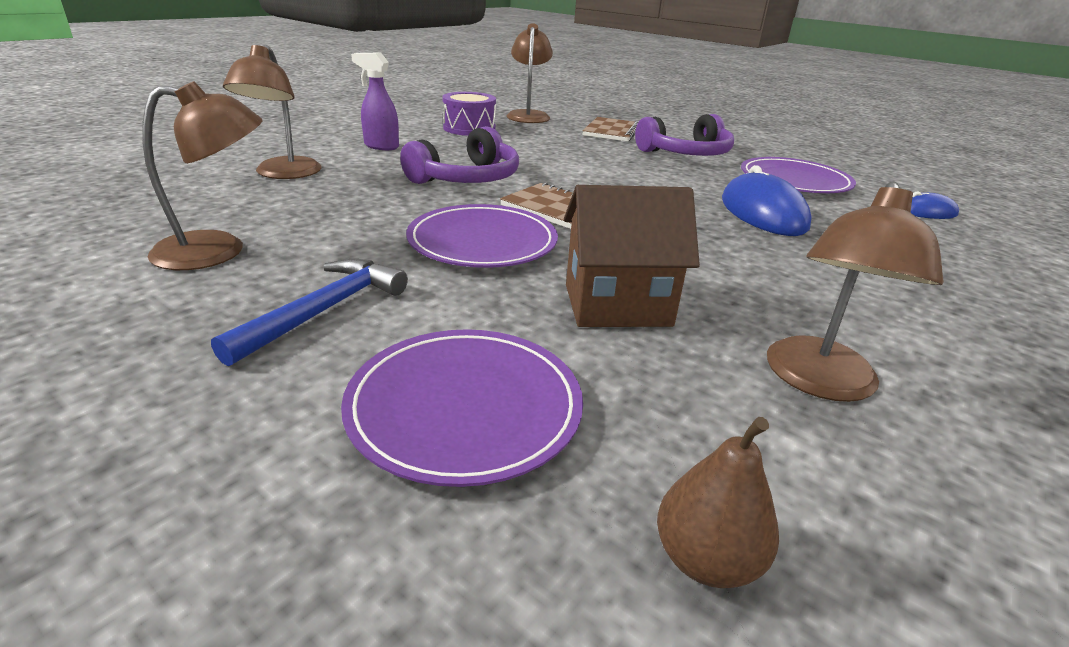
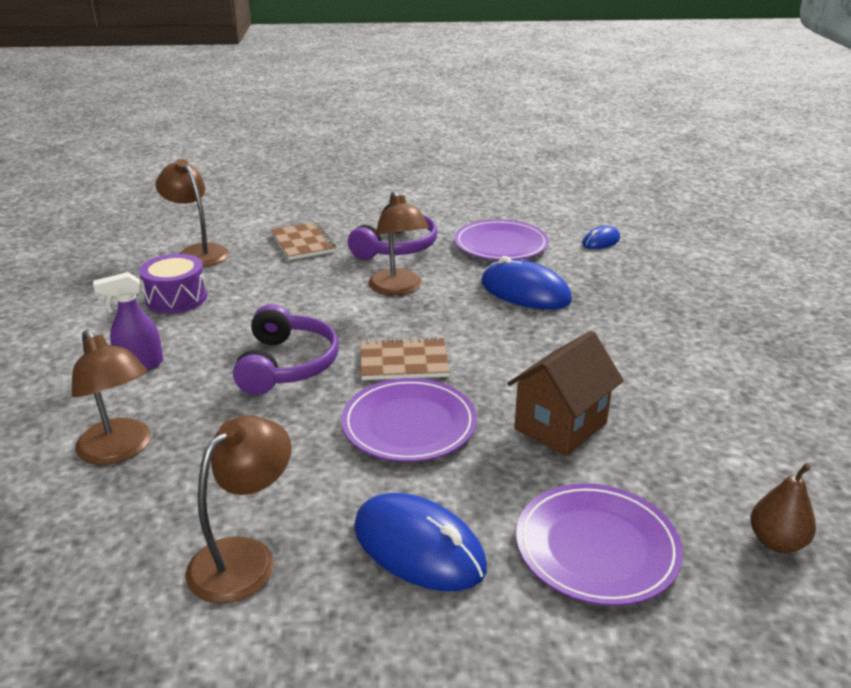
camera: 40 degrees left, 0 degrees up
(324, 311) = (419, 547): blue hammer -> blue mouse
(819, 382) = (704, 416): brown lamp -> brown lamp (398, 289)

